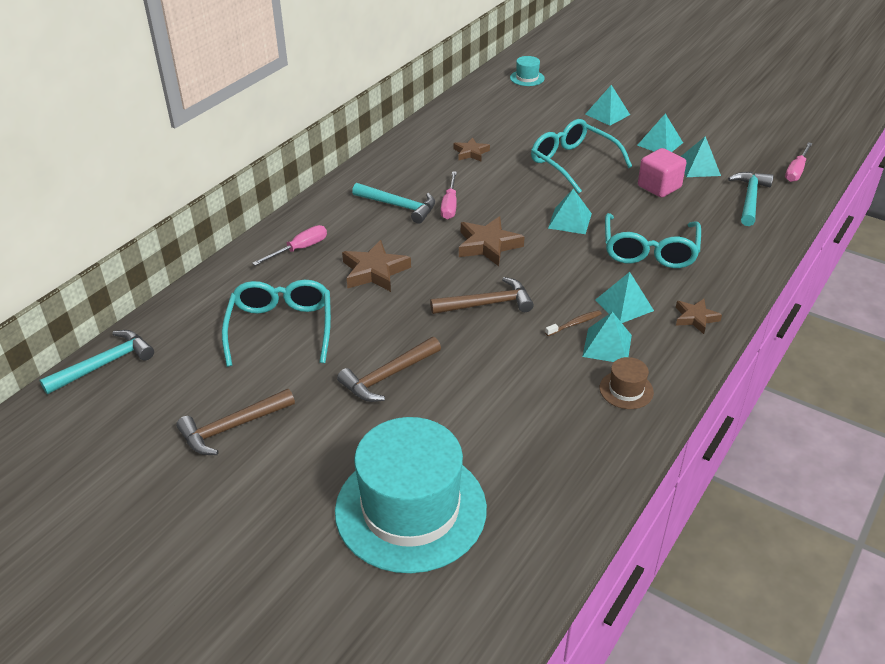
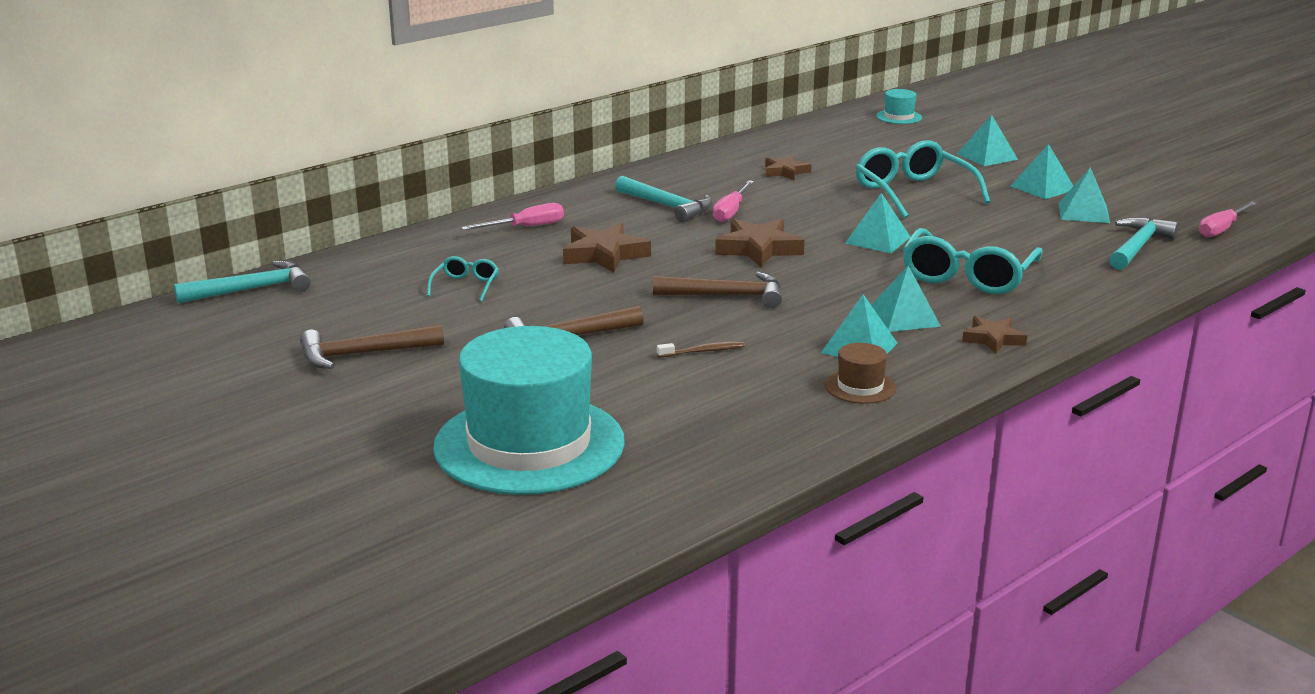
camera: 15 degrees right, 15 degrees down
(281, 328) = (466, 286): turquoise glasses -> turquoise glasses, size x0.49
(575, 324) = (828, 325): brown toothbrush -> brown toothbrush (703, 351)
(659, 187) = (1017, 224): pink cube -> none

